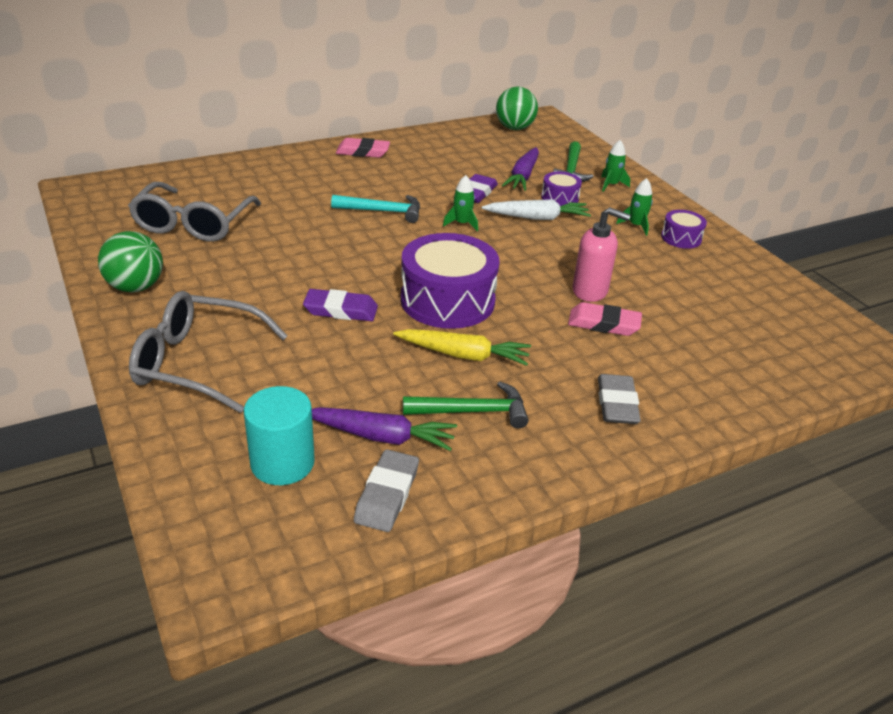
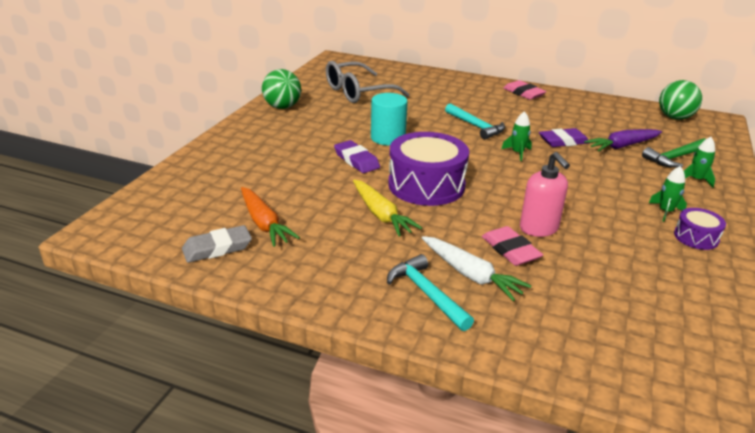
camera: 50 degrees right, 5 degrees down
(197, 362) = (248, 148): grey glasses -> none
(282, 463) = (203, 206): turquoise cylinder -> turquoise cylinder (388, 138)
(381, 436) = (264, 223): purple carrot -> orange carrot
(472, 411) = (331, 242): green hammer -> none
(537, 218) = (583, 172): white carrot -> white carrot (470, 275)
(559, 198) = (628, 169): purple drum -> none
(617, 404) = (427, 294): grey eraser -> turquoise hammer

